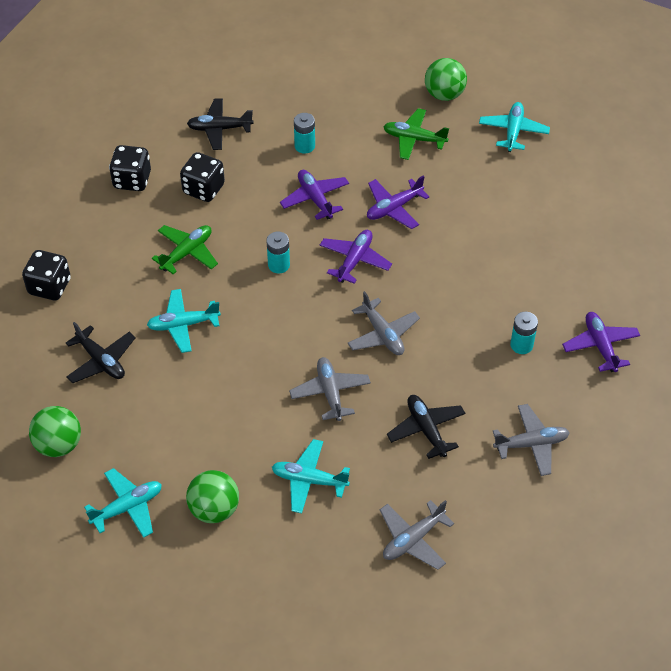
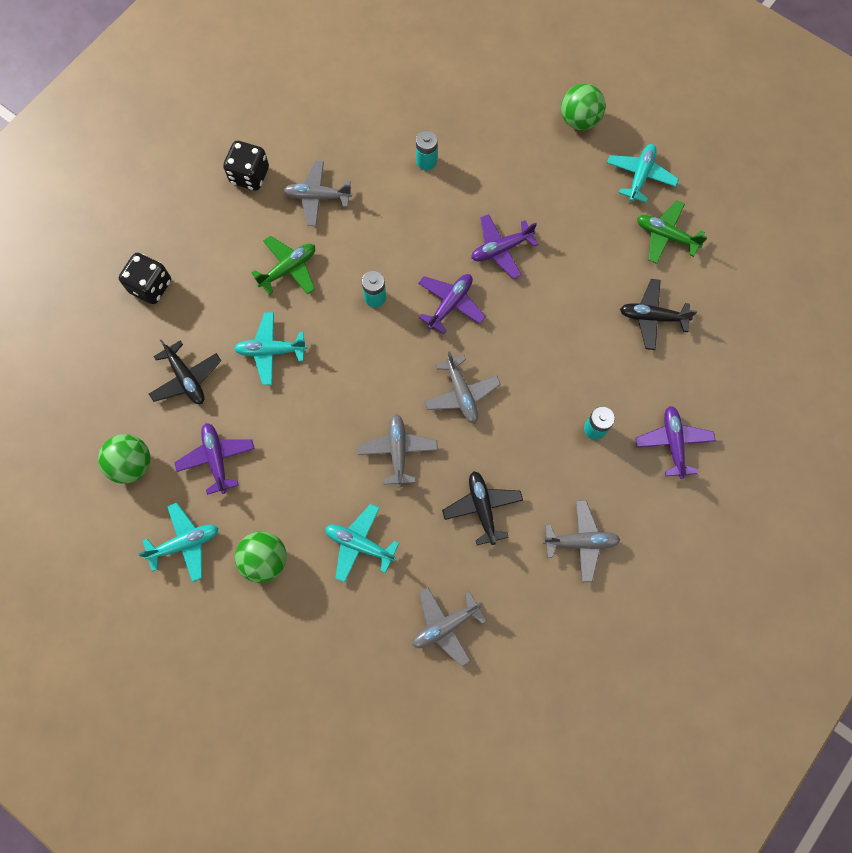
camera: 10 degrees right, 20 degrees up
(203, 189) = (317, 197): black dice -> grey plane
(219, 129) = (345, 127): black plane -> black plane (652, 317)
(315, 199) = (425, 226): purple plane -> purple plane (217, 459)
(414, 139) = (537, 170): green plane -> green plane (666, 236)

